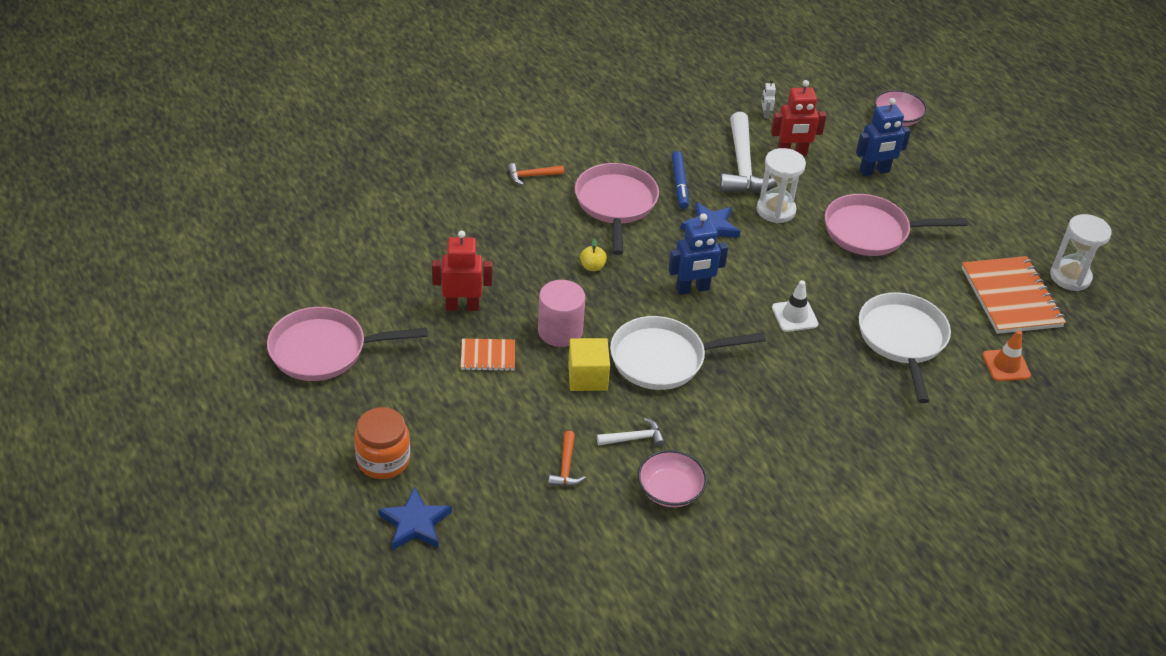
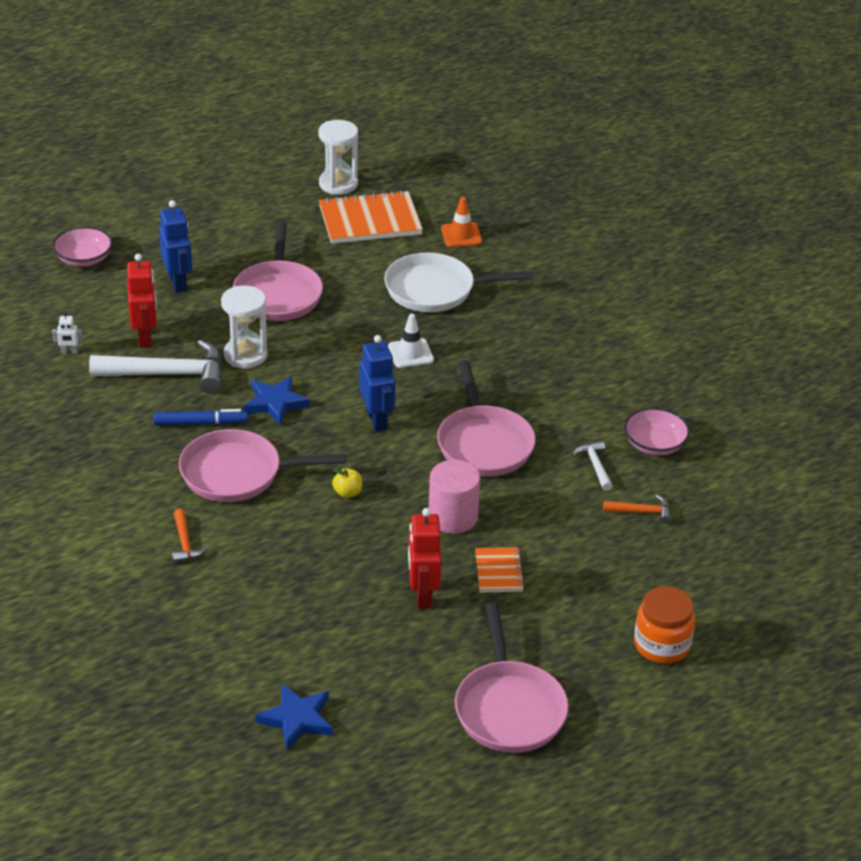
camera: 90 degrees left, 5 degrees down
(415, 523) = (737, 615): blue star -> blue star (297, 719)
(587, 377) = (518, 497): yellow cube -> none
(663, 359) = (484, 443): white pan -> pink pan

